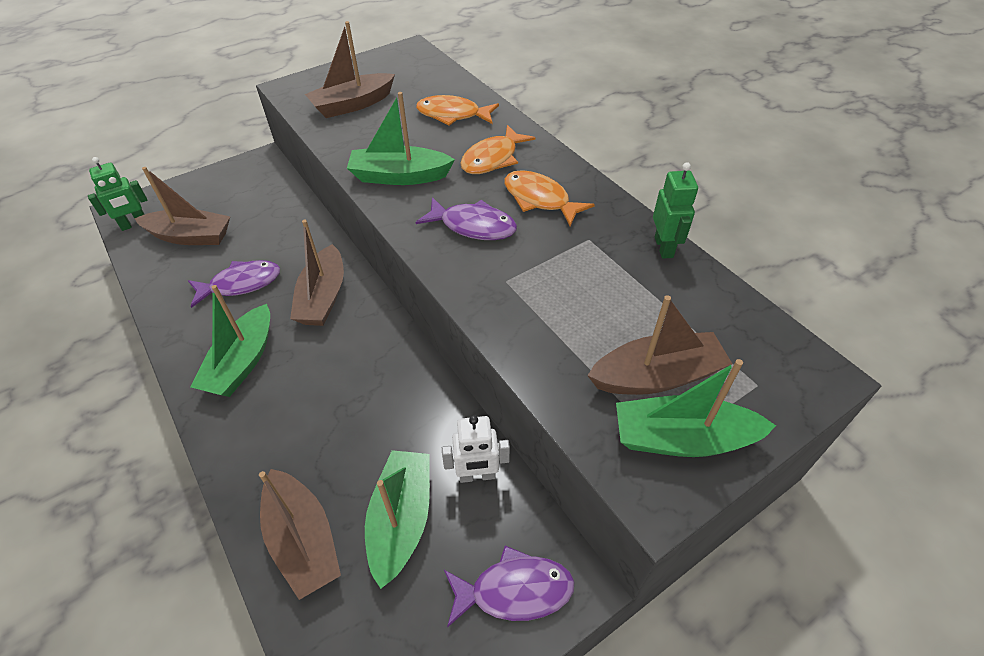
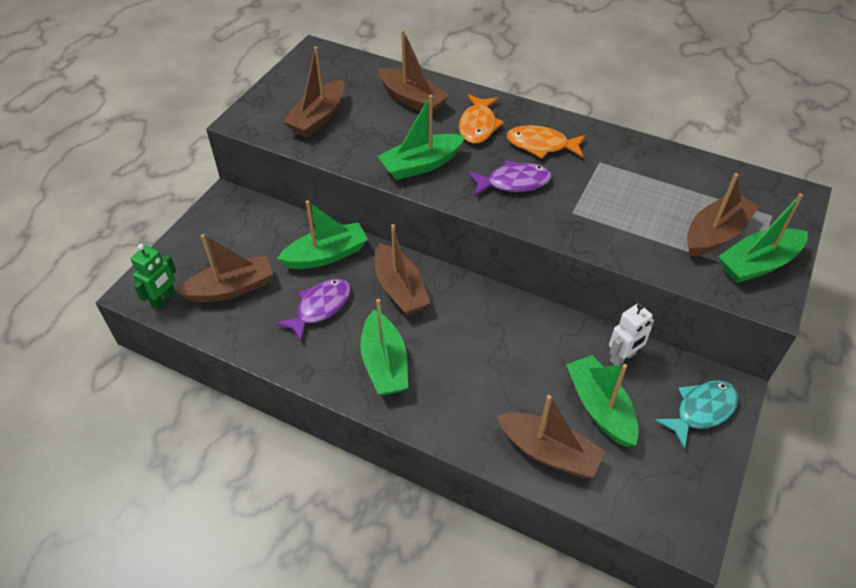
camera: 30 degrees left, 0 degrees up
(291, 239) = (326, 255): none -> green boat
(452, 115) = (412, 100): orange fish -> brown boat
(514, 590) = (701, 410): purple fish -> turquoise fish
(664, 247) = (651, 149): green robot -> none

